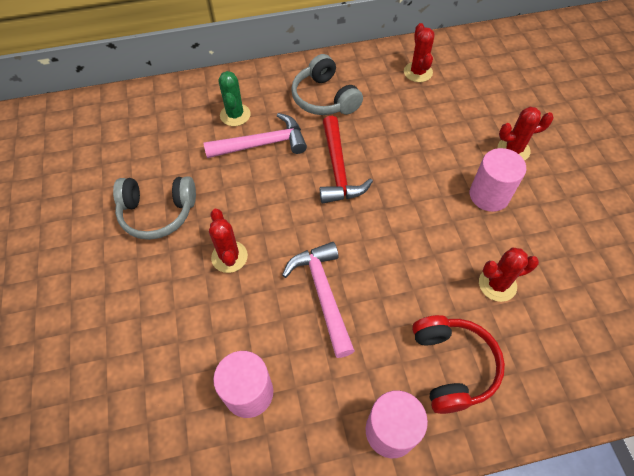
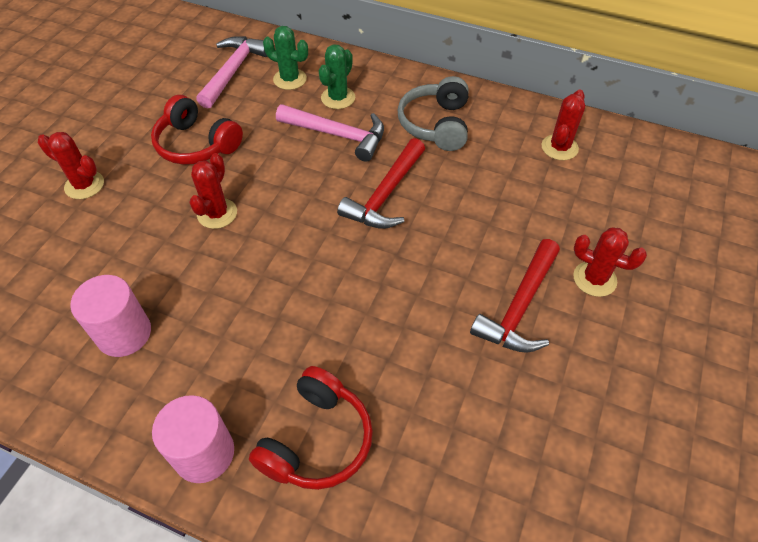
camera: 35 degrees right, 5 degrees down
(158, 212) = (197, 144): grey headphones -> red headphones
(183, 119) = (290, 79): none -> green cactus
(323, 293) = (264, 294): pink hammer -> pink hammer (233, 71)
(489, 195) = (519, 307): pink cylinder -> red hammer
(497, 284) = (440, 397): red cactus -> red cactus (84, 185)

